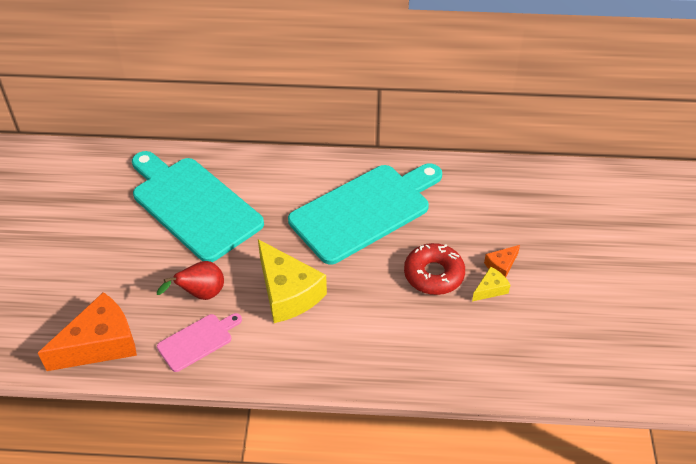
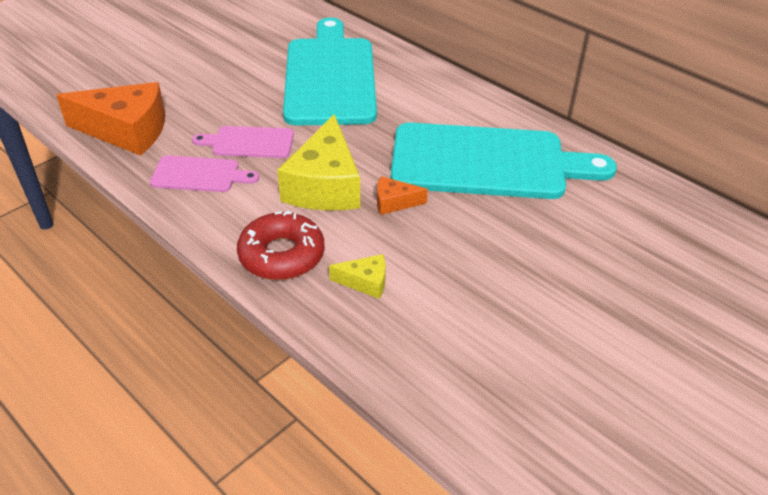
camera: 40 degrees right, 5 degrees down
(200, 294) = (249, 142): red pear -> pink cutting board
(433, 274) = (494, 258): red donut -> red donut (282, 255)
(490, 289) = (547, 311): yellow cheese -> yellow cheese (365, 282)
(501, 266) = (589, 297): orange cheese -> orange cheese (394, 202)

